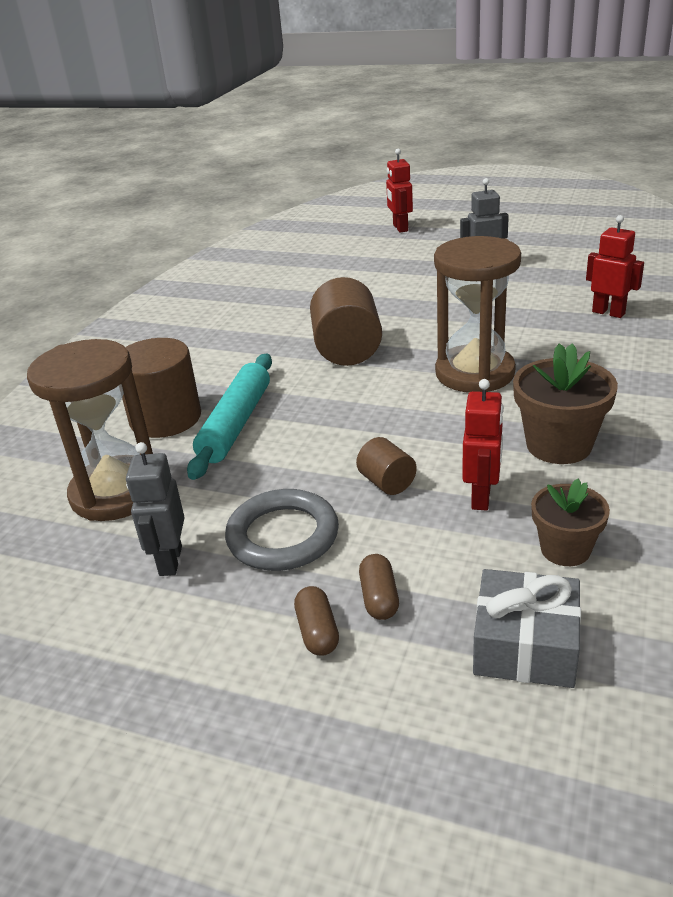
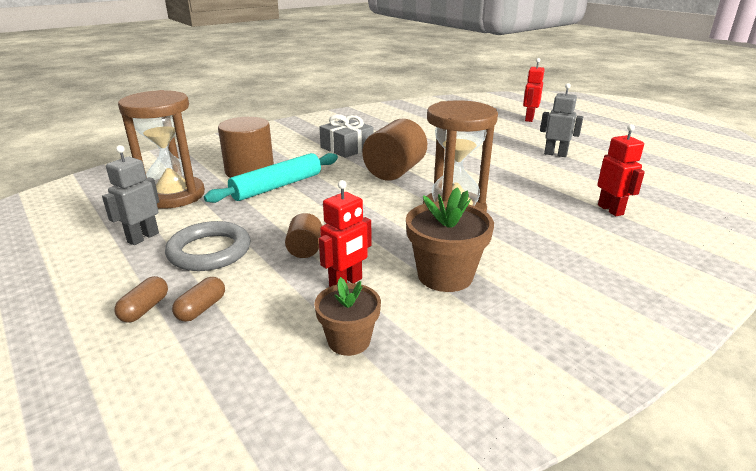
camera: 30 degrees right, 5 degrees down
(525, 645) = (232, 384): grey gift -> grey gift (347, 148)

